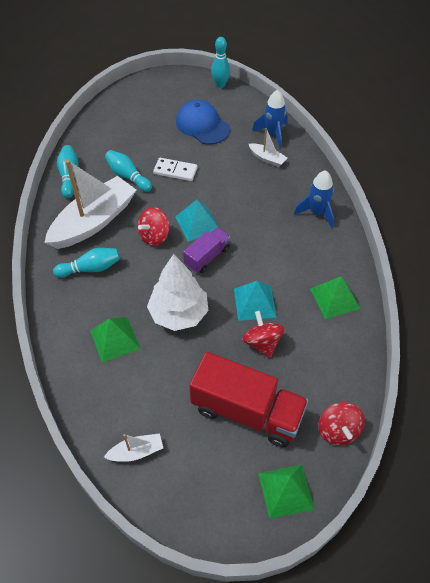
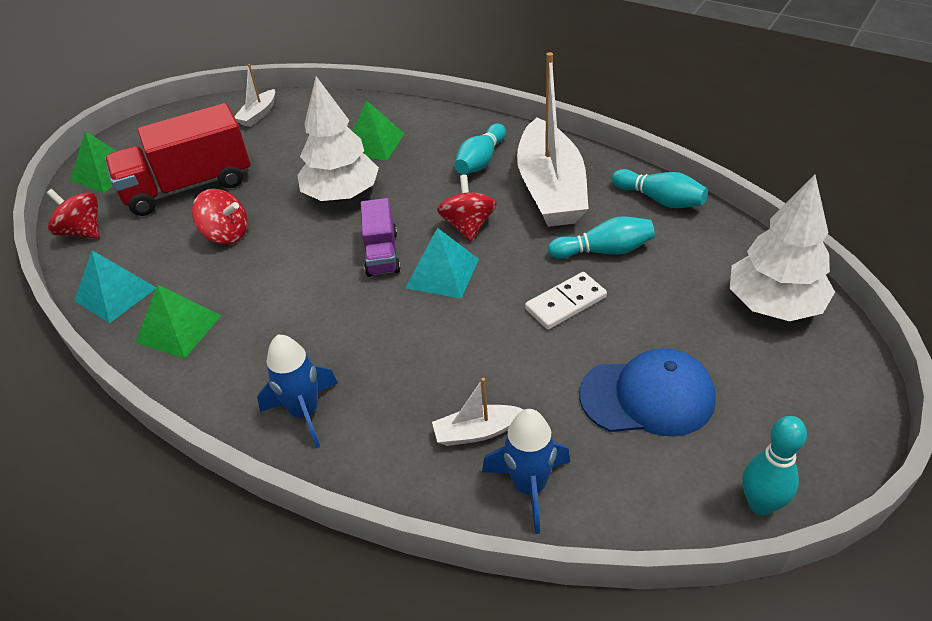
camera: 135 degrees right, 10 degrees down
(118, 114) = (773, 305): none -> white tree
(255, 303) = (273, 257): turquoise pyramid -> turquoise pyramid (115, 294)

